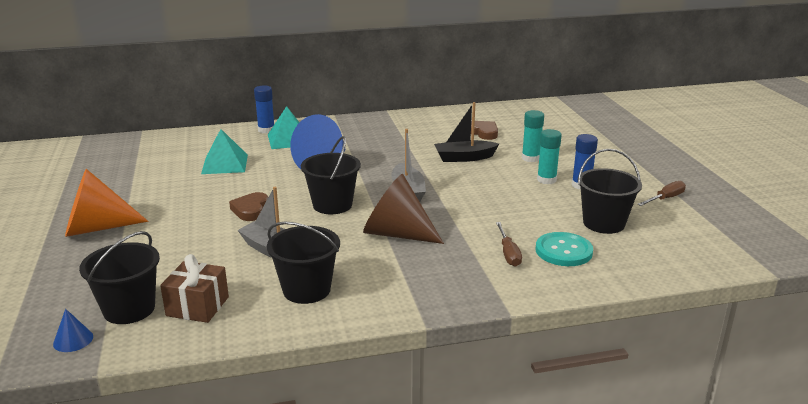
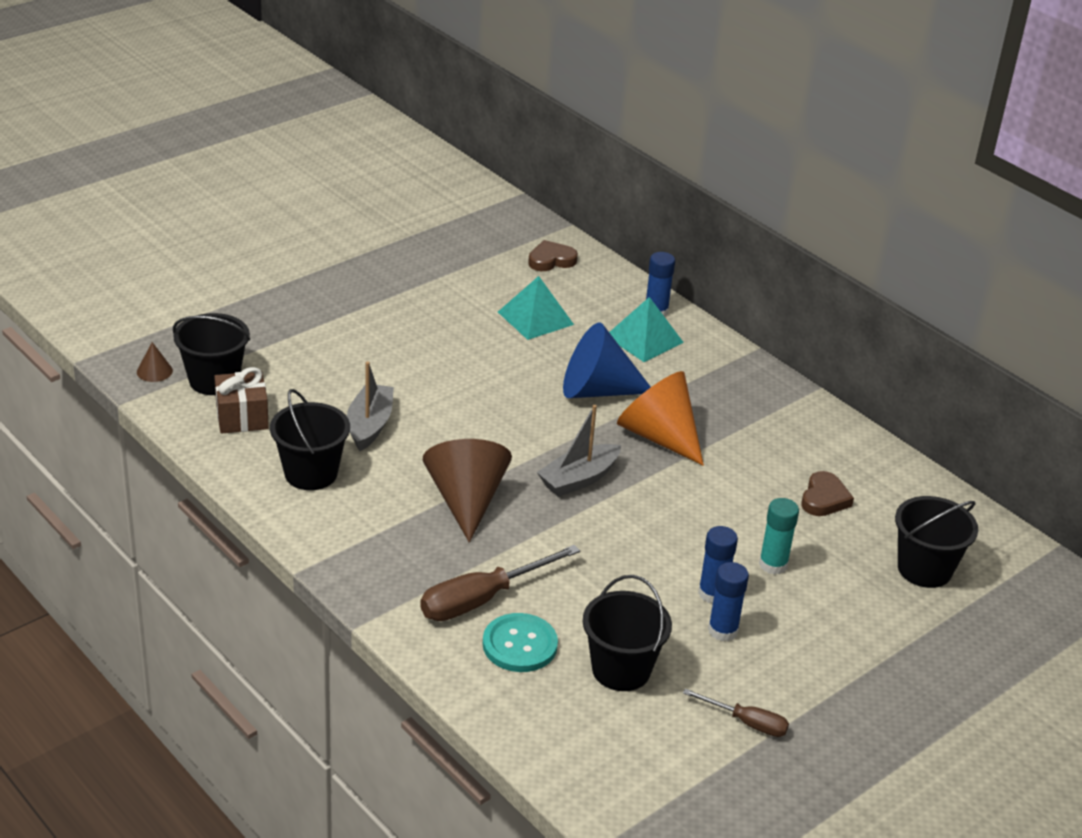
camera: 60 degrees right, 10 degrees up
(73, 340) = (154, 371): blue cone -> brown cone
(96, 228) = (334, 298): orange cone -> orange cone (659, 436)
(251, 210) = (442, 378): brown heart -> brown heart (551, 260)
(332, 205) = (498, 432): black bucket -> black bucket (924, 569)
(464, 158) = (719, 501): black boat -> none
(508, 253) = (481, 599): brown screwdriver -> brown screwdriver, size x1.75
(546, 180) = (712, 593): turquoise glue stick -> blue glue stick

